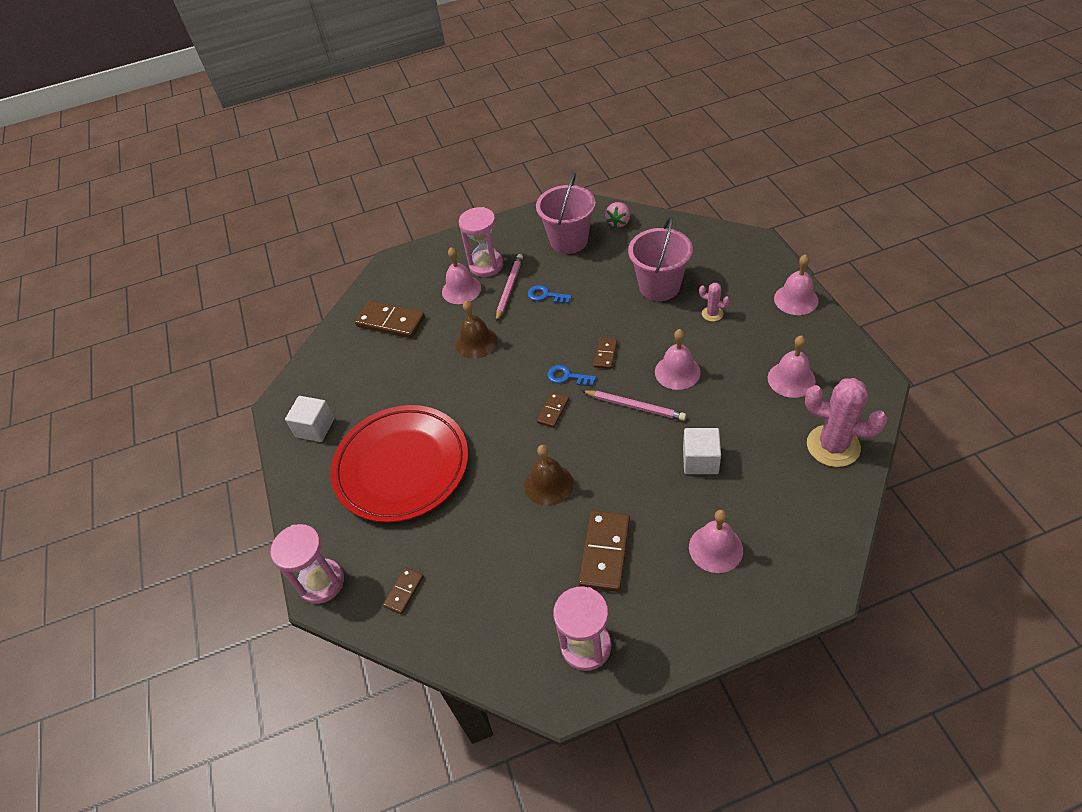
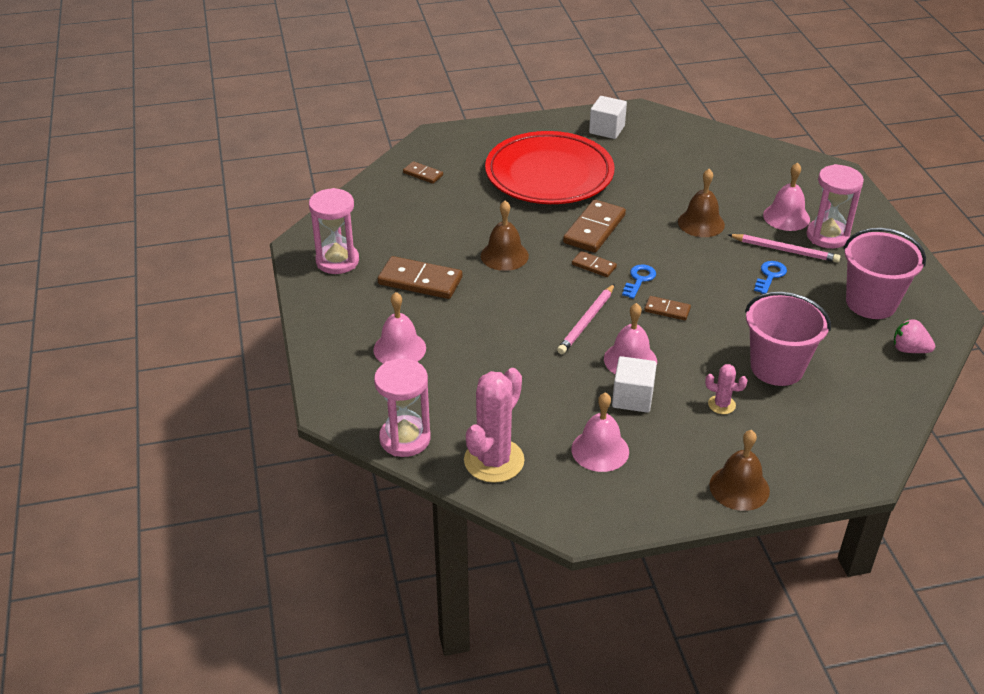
camera: 90 degrees right, 10 degrees down
(321, 582) = (446, 136): pink hourglass -> pink hourglass (405, 439)
(391, 322) = (740, 170): brown domino -> brown domino (594, 229)
(700, 460) = (503, 356): white cube -> white cube (632, 398)
(712, 314) = (721, 405): pink cactus -> pink cactus turned 75 degrees clockwise
(796, 299) = (739, 487): pink bell -> brown bell

